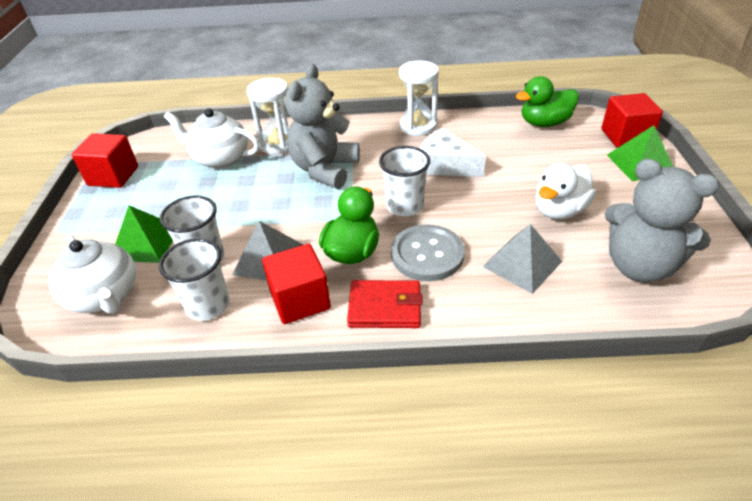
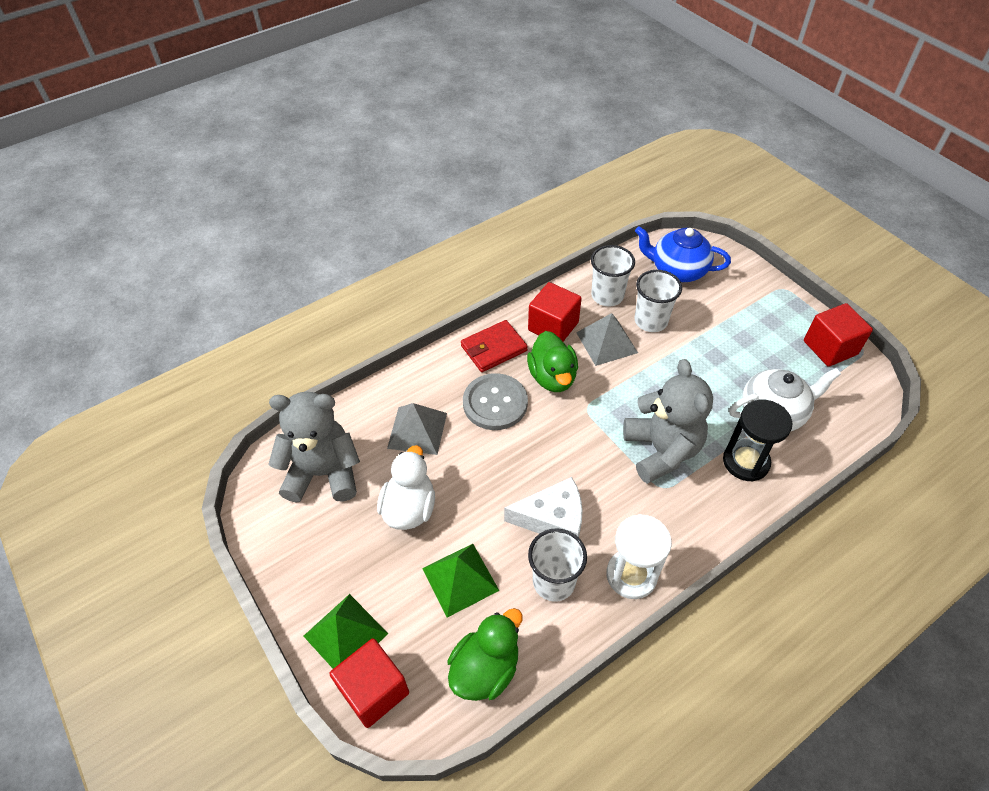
camera: 145 degrees right, 10 degrees up
(105, 296) = (677, 270): white teapot -> blue teapot
(145, 243) = (708, 311): green pyramid -> green pyramid (460, 579)
(278, 144) = (746, 461): white hourglass -> black hourglass
(405, 206) = (549, 443): white cup -> white cup (554, 582)

